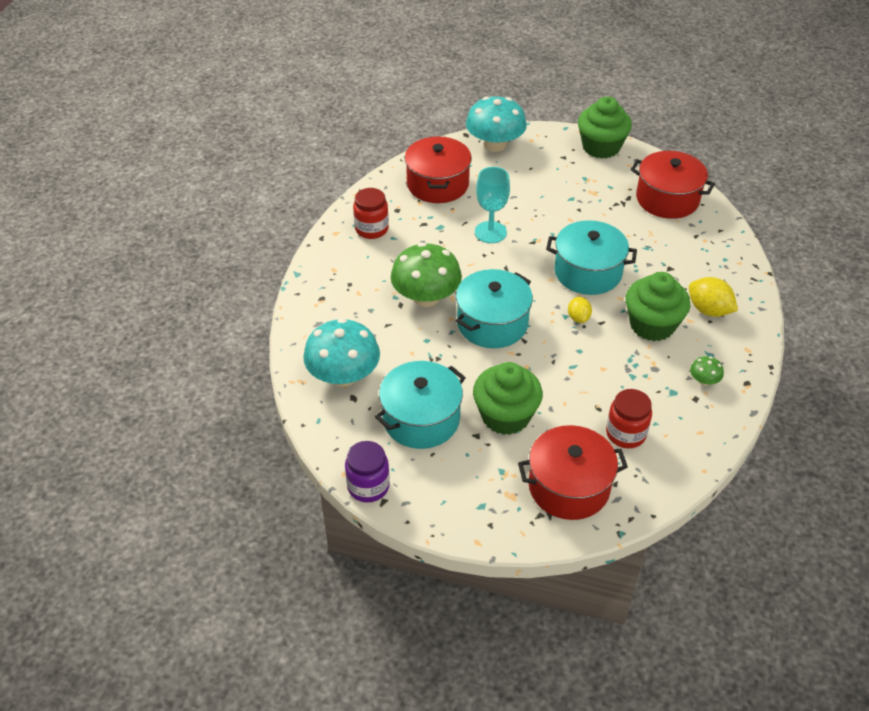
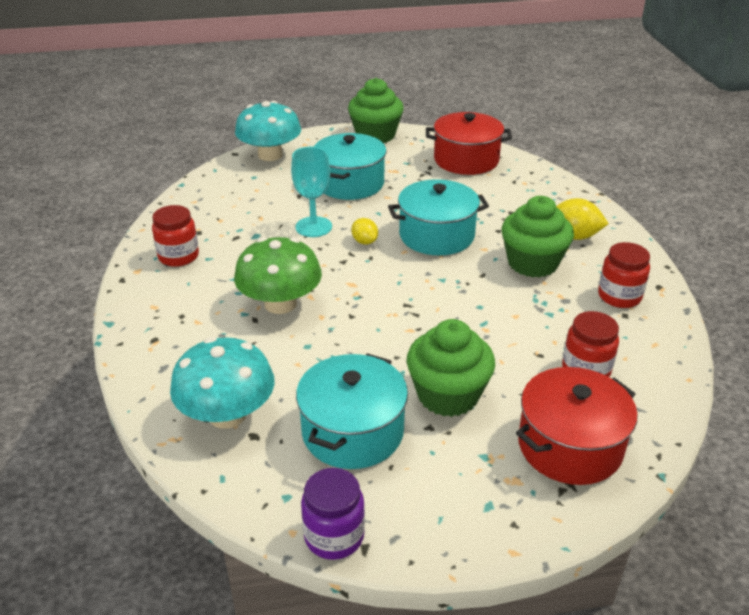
camera: 25 degrees left, 10 degrees down
(437, 184) = (230, 200): red pot -> none
(492, 323) = (370, 308): turquoise pot -> turquoise pot (350, 183)
(578, 318) = (456, 277): yellow lemon -> yellow lemon (364, 241)
(704, 380) = (619, 296): green mushroom -> red jar

